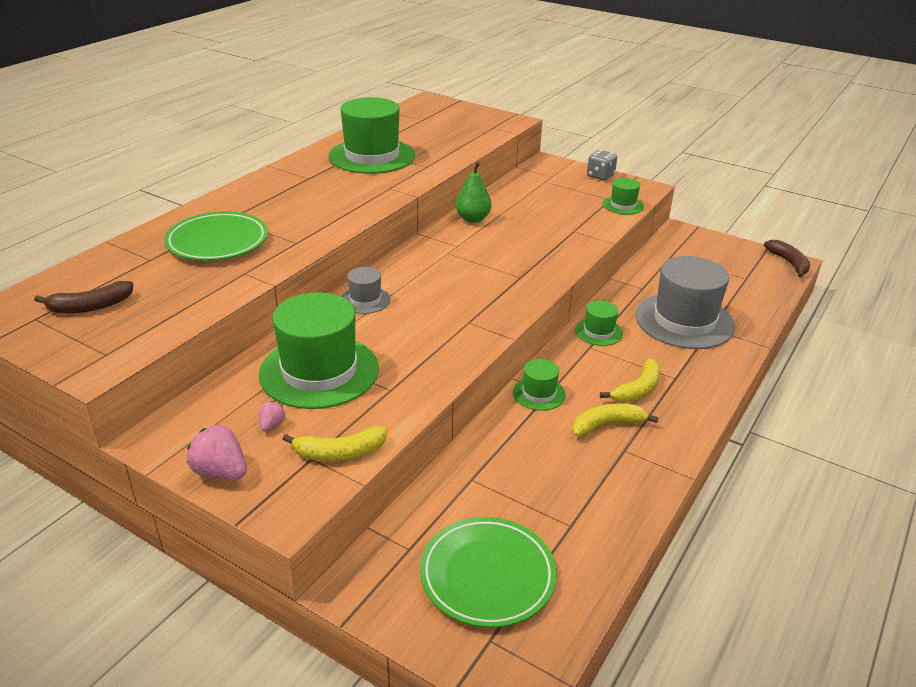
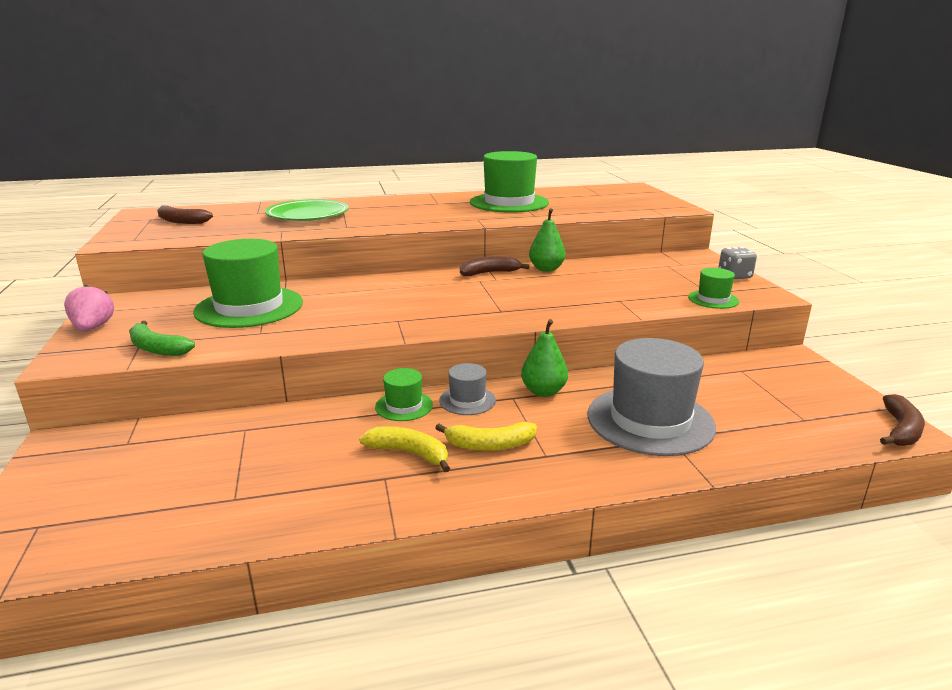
camera: 45 degrees right, 10 degrees down
(271, 425) = (165, 320): pink strawberry -> none
(340, 453) = (157, 348): yellow banana -> green banana
(365, 300) = (362, 285): grey hat -> grey hat (467, 400)
(440, 241) = (489, 273): none -> brown banana
(487, 575) = (123, 489): green plate -> none
(598, 332) = (543, 391): green hat -> green pear

